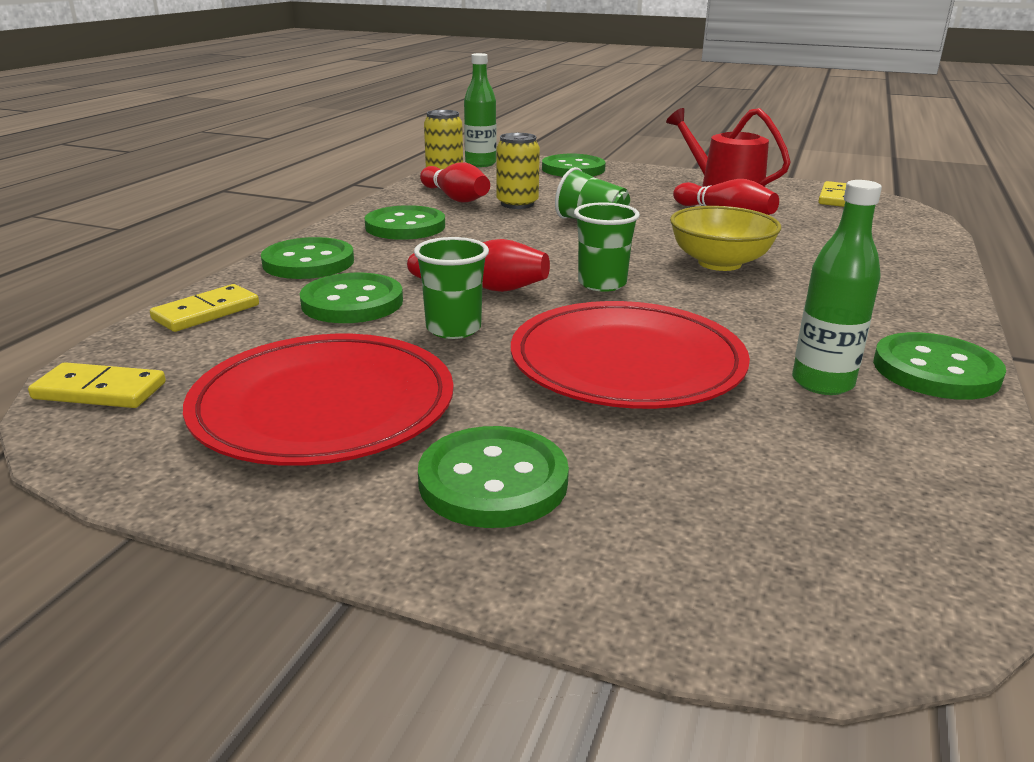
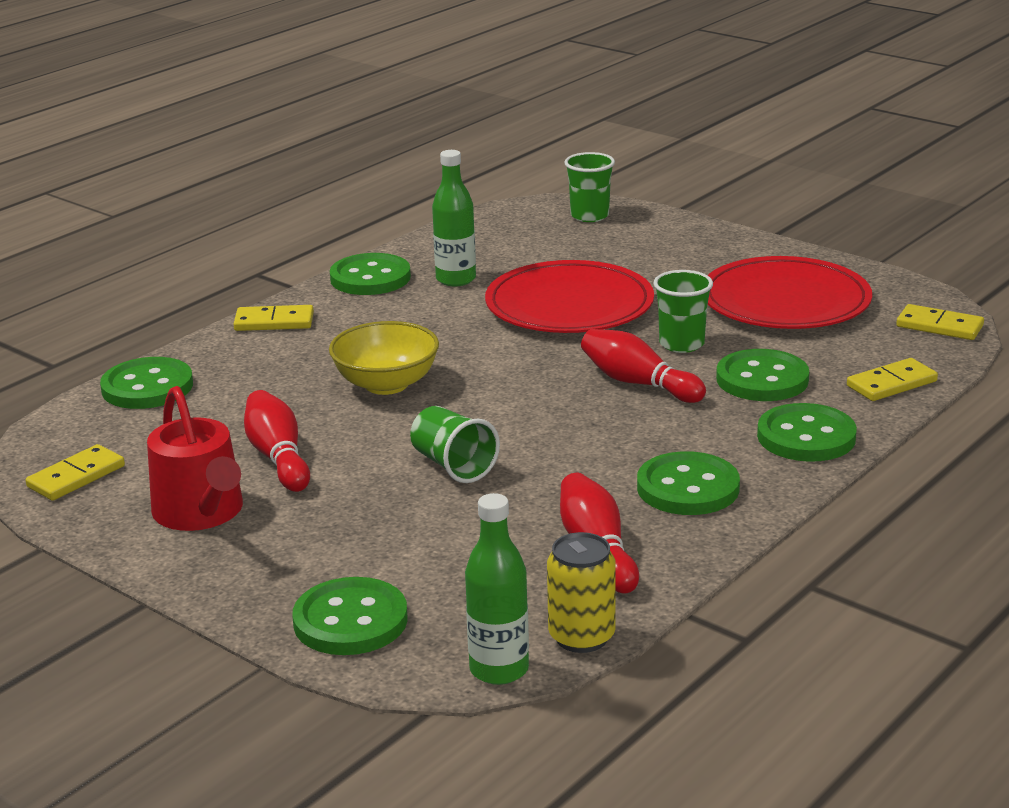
camera: 160 degrees left, 0 degrees up
(493, 481) = (694, 257): green button -> green button (147, 387)
(517, 204) = (517, 521): yellow can -> none
(602, 283) = (525, 373): green cup -> green cup (589, 216)
(930, 303) = (274, 322): none -> yellow domino

